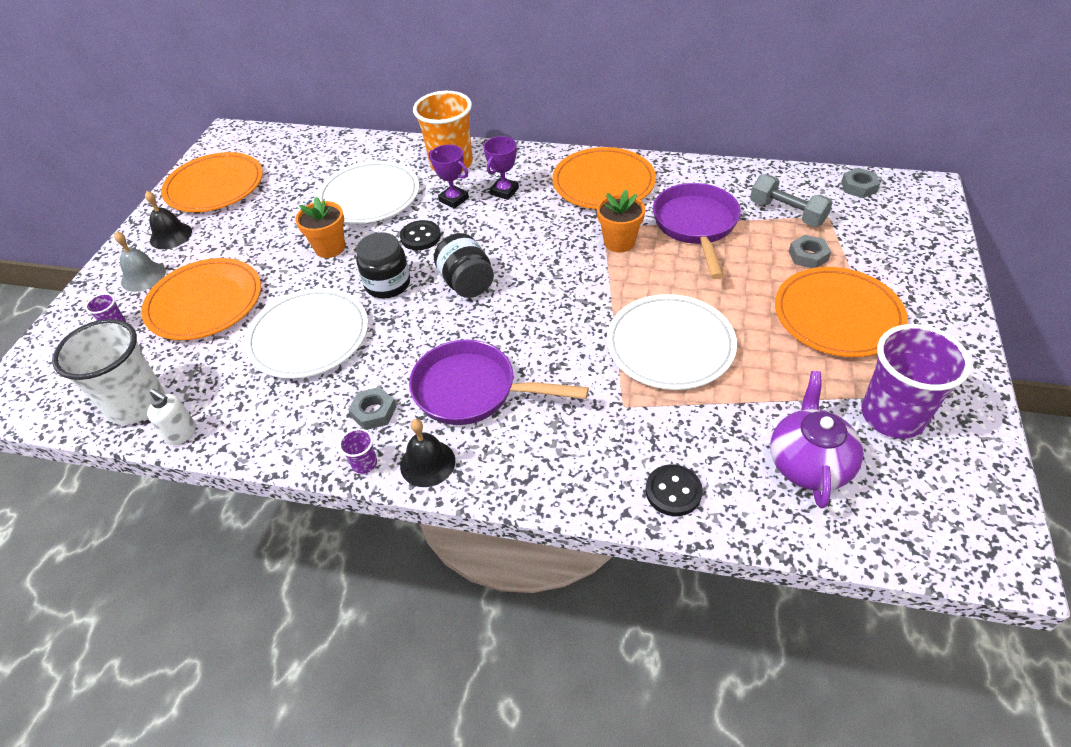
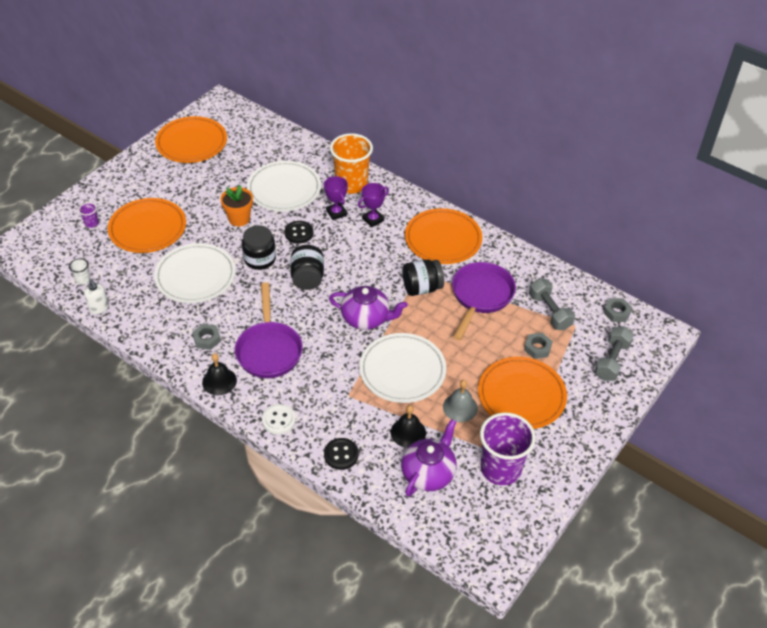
camera: 20 degrees right, 0 degrees up
(136, 404) = (83, 280): white cup -> white cup, size x0.41
(143, 276) = (120, 195): grey bell -> grey bell (460, 407)
(171, 236) = (148, 171): black bell -> black bell (408, 432)
(364, 464) = (186, 367): purple cup -> none
(473, 391) = (269, 349): purple pan -> purple pan turned 135 degrees counterclockwise
(551, 481) = (279, 420): none -> white button
(576, 301) = (366, 318): none -> purple teapot
(619, 242) = (422, 288): orange flower pot -> black jar
(901, 237) = (611, 361): none -> grey dumbbell

